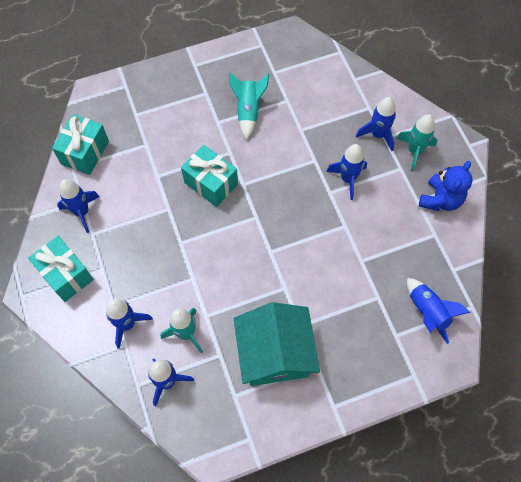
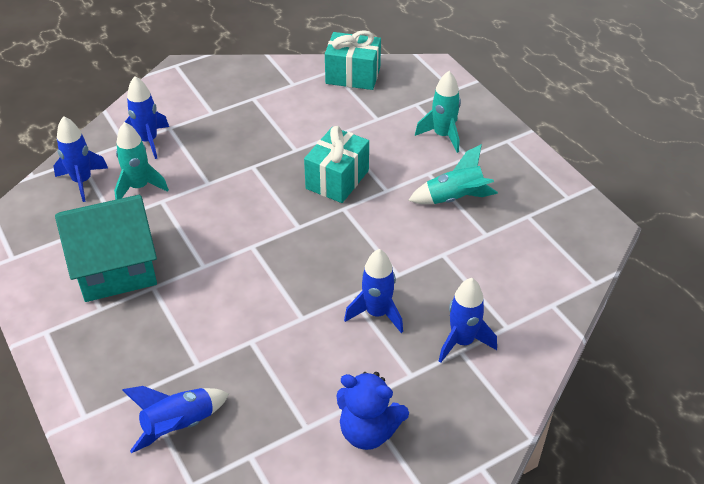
camera: 80 degrees right, 20 degrees down
(66, 275) = (202, 89): turquoise gift -> none
(82, 212) = (278, 86): blue rocket -> none
(414, 151) = (447, 390): turquoise rocket -> turquoise rocket (443, 135)

